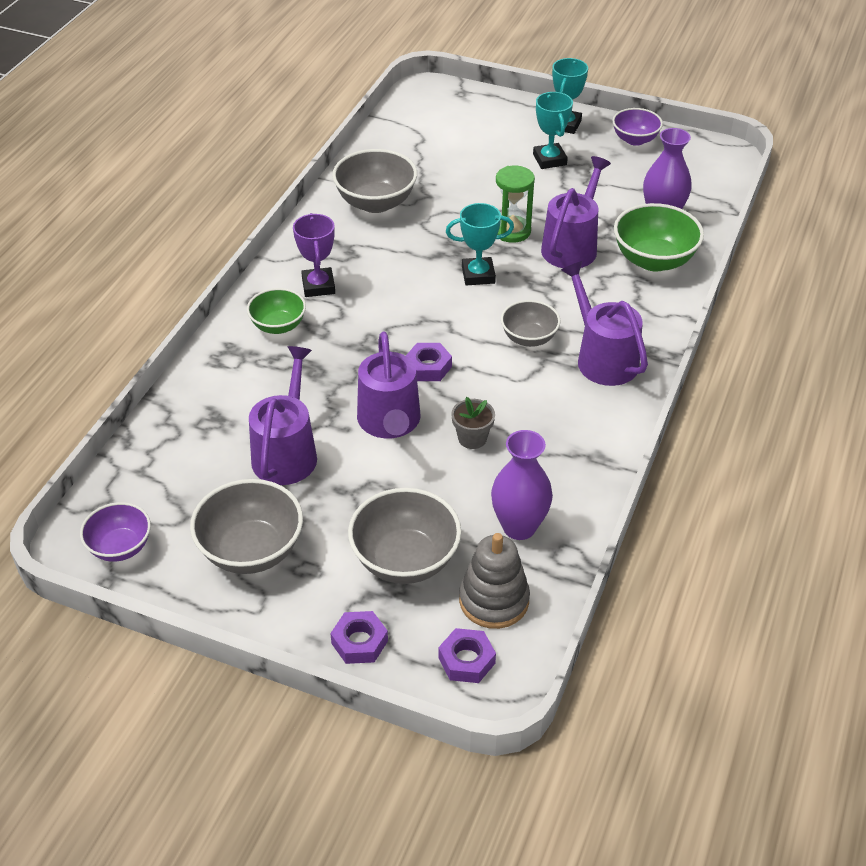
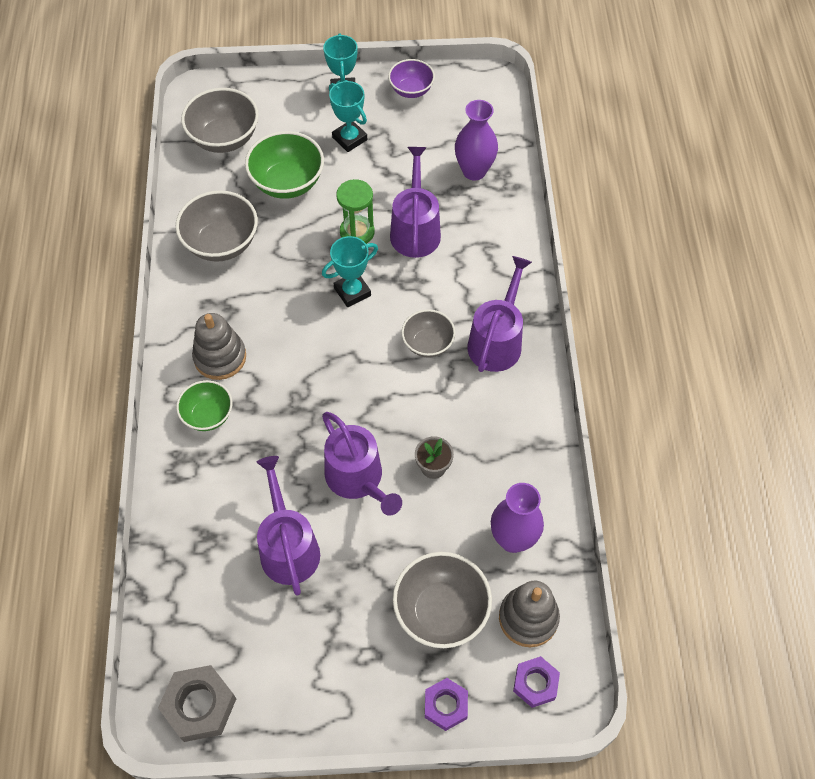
camera: 25 degrees left, 15 degrees up
(120, 547) = (199, 706): purple bowl -> grey nut
(251, 550) = (312, 658): grey bowl -> grey bowl (224, 138)
(318, 286) = (220, 357): purple trophy -> grey stacking toy
(428, 367) = (360, 408): purple nut -> none
(603, 358) = (497, 341): purple watering can -> purple watering can turned 75 degrees clockwise
(654, 260) = (489, 220): green bowl -> green bowl (287, 183)

